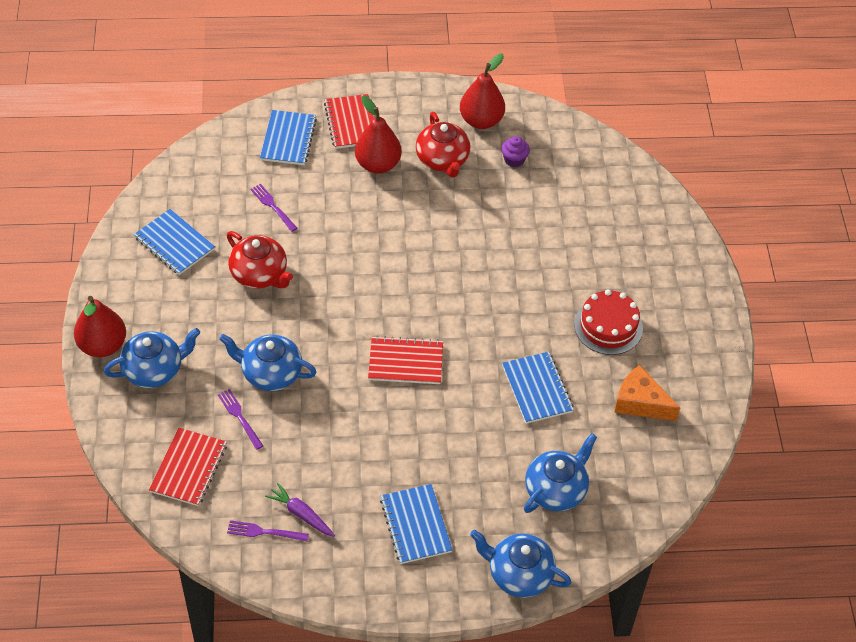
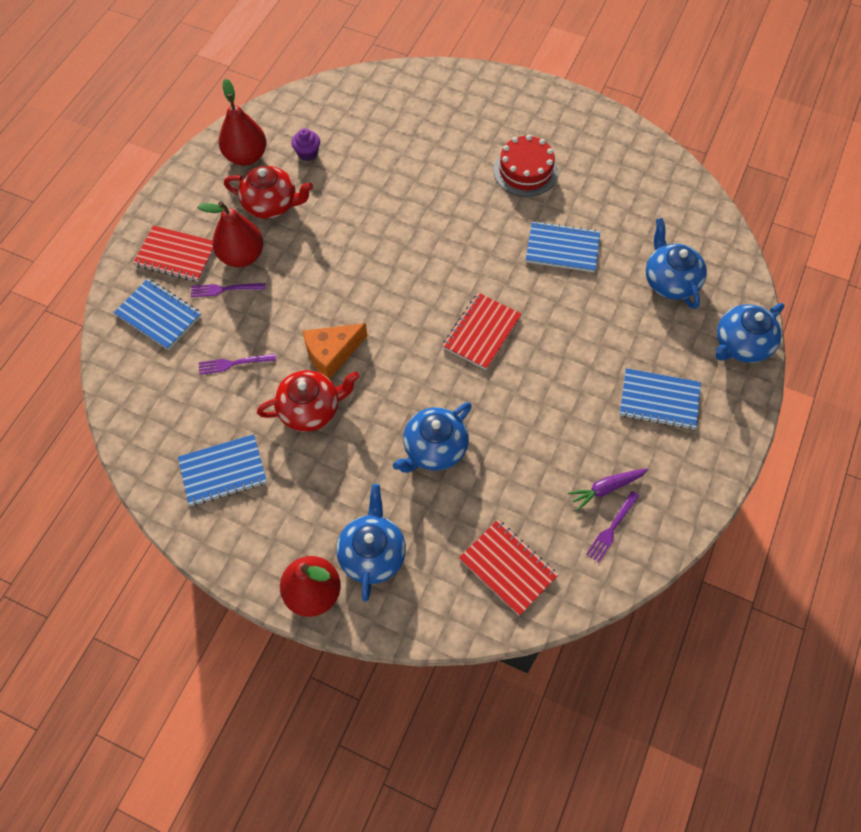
camera: 60 degrees left, 10 degrees up
(239, 417) = (471, 497): purple fork -> purple fork (224, 289)
(640, 402) = (612, 185): orange cheese -> orange cheese (332, 354)

